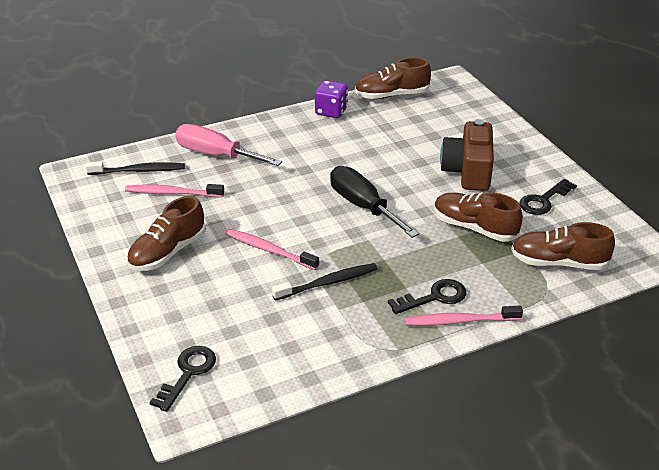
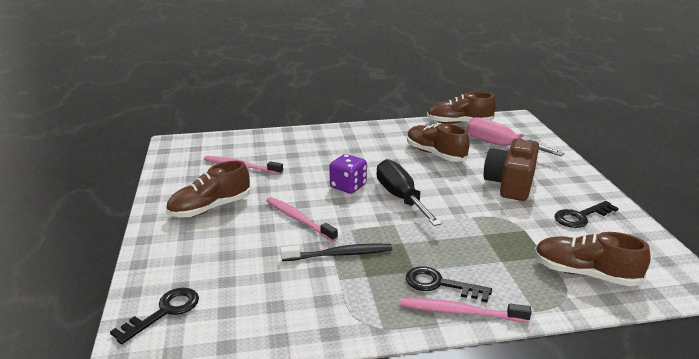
camera: 15 degrees right, 10 degrees down
(138, 171) = (224, 148): black toothbrush -> none
(216, 155) = (292, 145): pink screwdriver -> pink screwdriver (500, 146)
(331, 111) = (402, 128): purple dice -> purple dice (348, 186)
(434, 297) = (440, 284): black key -> black key turned 150 degrees counterclockwise
(474, 228) = (502, 230): brown shoe -> brown shoe (435, 154)

